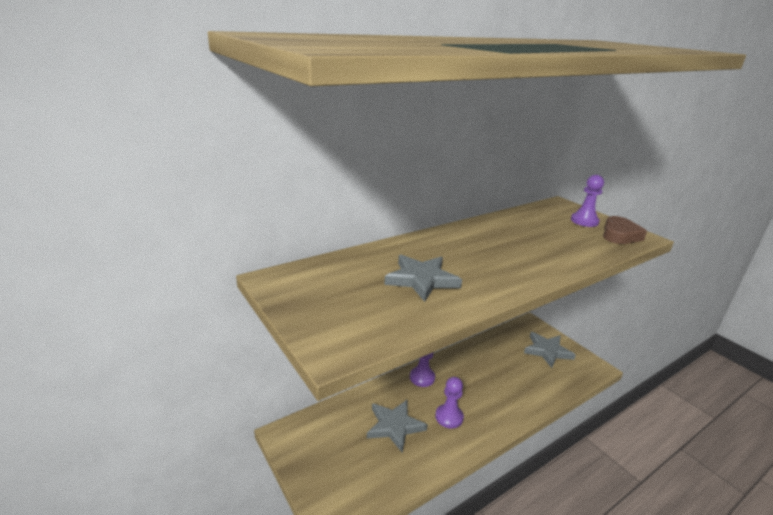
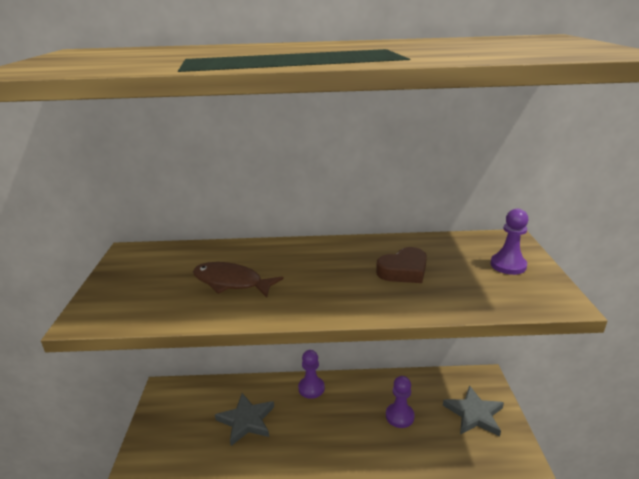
camera: 35 degrees right, 0 degrees up
(421, 280) = (231, 282): grey star -> brown fish
(449, 417) = (300, 434): purple pawn -> purple pawn (399, 416)
(619, 235) = (530, 292): brown heart -> brown heart (403, 271)

